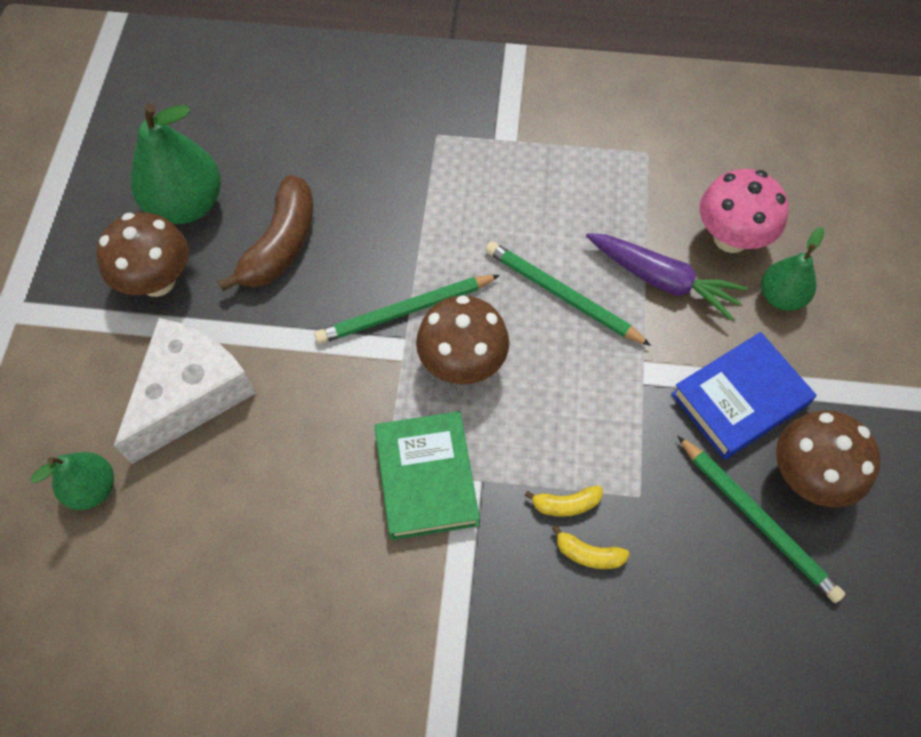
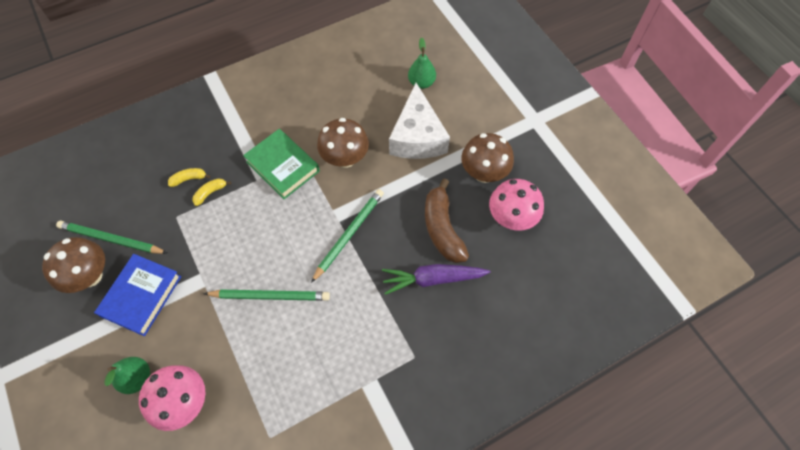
camera: 145 degrees right, 0 degrees up
(186, 205) = (511, 218): green pear -> pink mushroom
(462, 363) = (301, 226): brown mushroom -> brown mushroom (345, 158)
(662, 280) = (215, 343): purple carrot -> purple carrot (432, 279)

